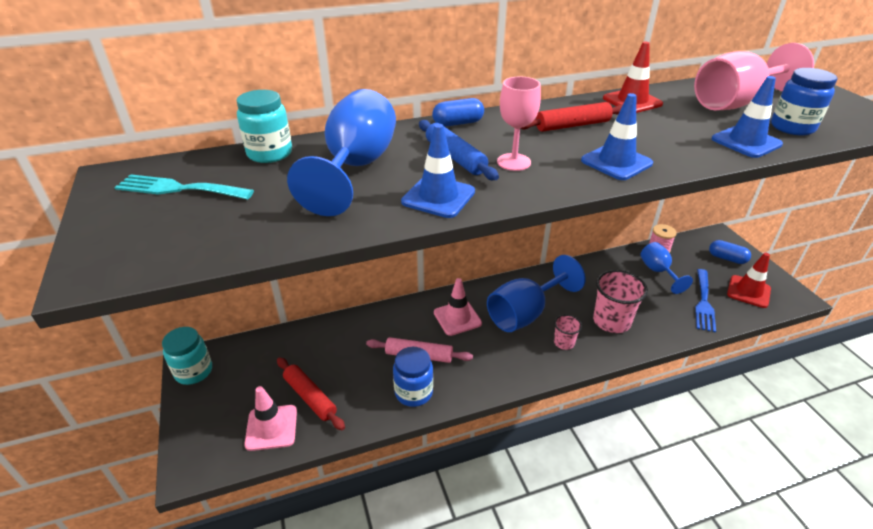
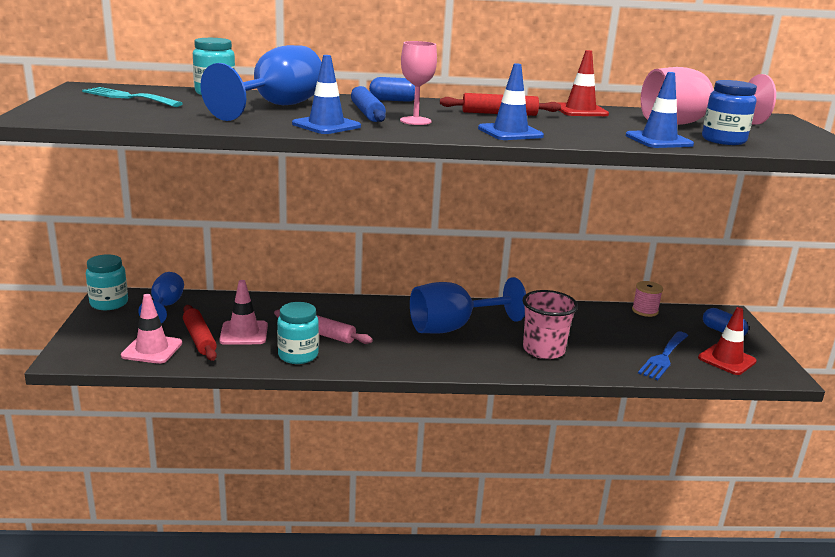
camera: 15 degrees right, 15 degrees down
(413, 392) = (298, 355): blue jar -> turquoise jar
(457, 318) = (379, 317): pink traffic cone -> pink traffic cone (244, 333)
(564, 342) = (478, 354): pink cup -> none
(658, 272) = (629, 327): blue goblet -> blue goblet (165, 306)

